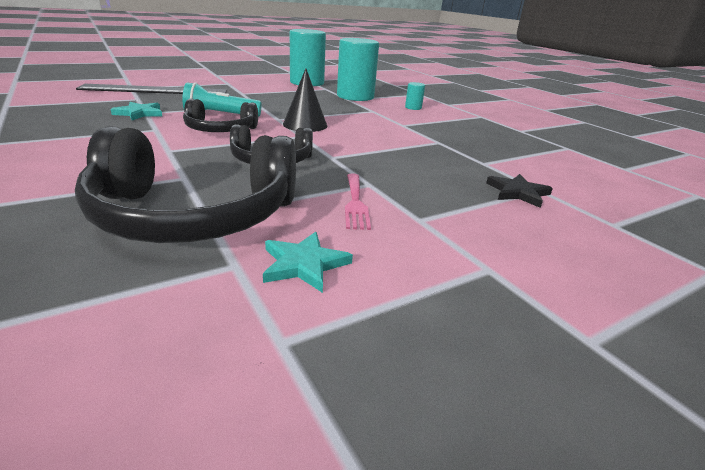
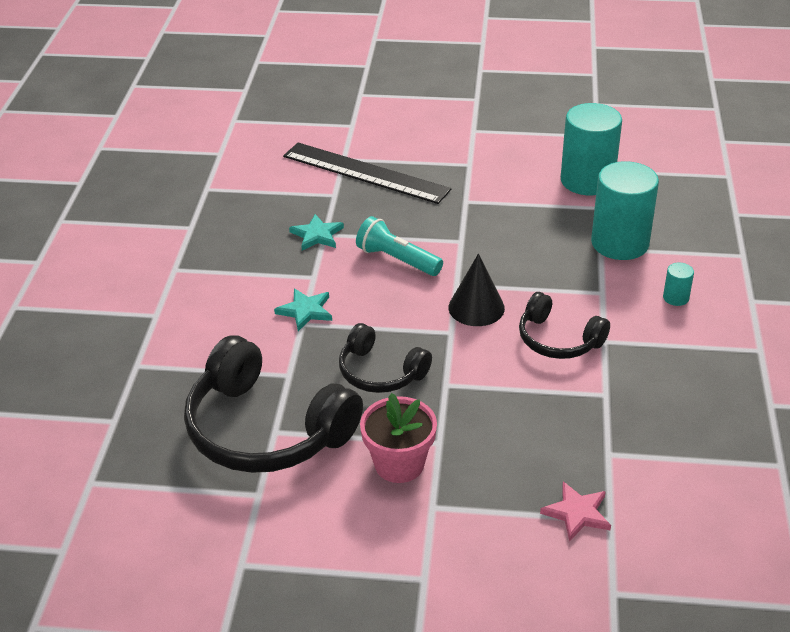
camera: 40 degrees right, 10 degrees up
(220, 130) = (374, 295): black headphones -> black headphones (558, 340)
(304, 264) = (301, 513): turquoise star -> turquoise star (305, 311)
(355, 203) = (399, 464): pink fork -> pink flower pot
(518, 192) = (577, 513): black star -> pink star

